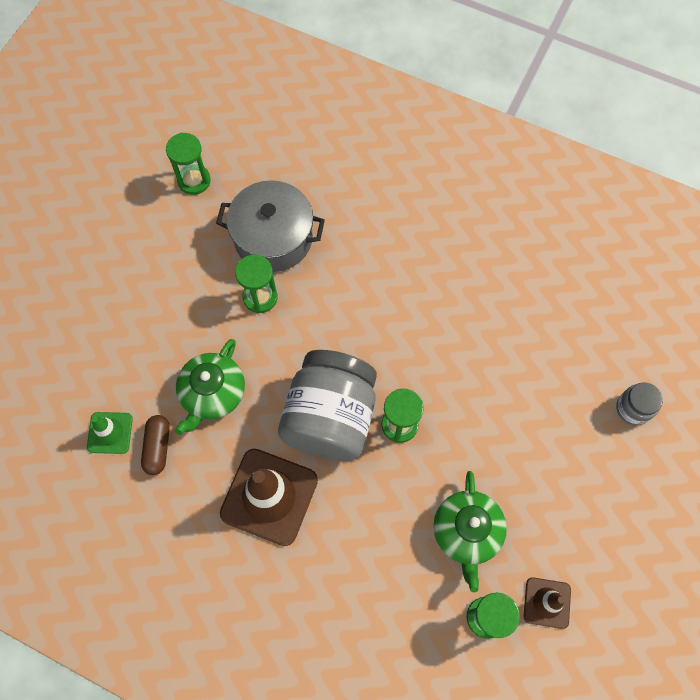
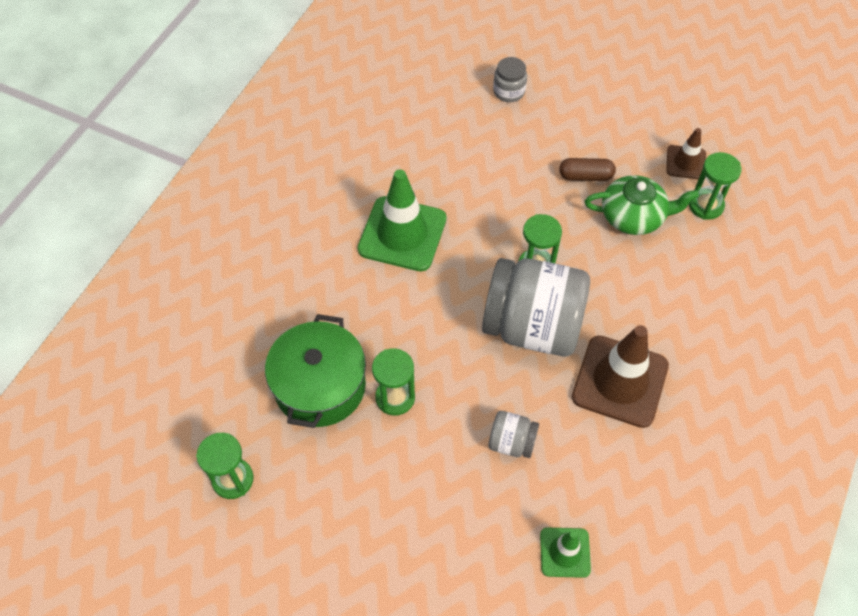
camera: 90 degrees left, 10 degrees down
(158, 447) = (577, 496): brown capsule -> brown capsule (585, 176)
(212, 393) = (511, 442): green teapot -> grey jar
(273, 238) = (320, 386): grey pot -> green pot
(434, 301) = (402, 234): none -> green traffic cone

